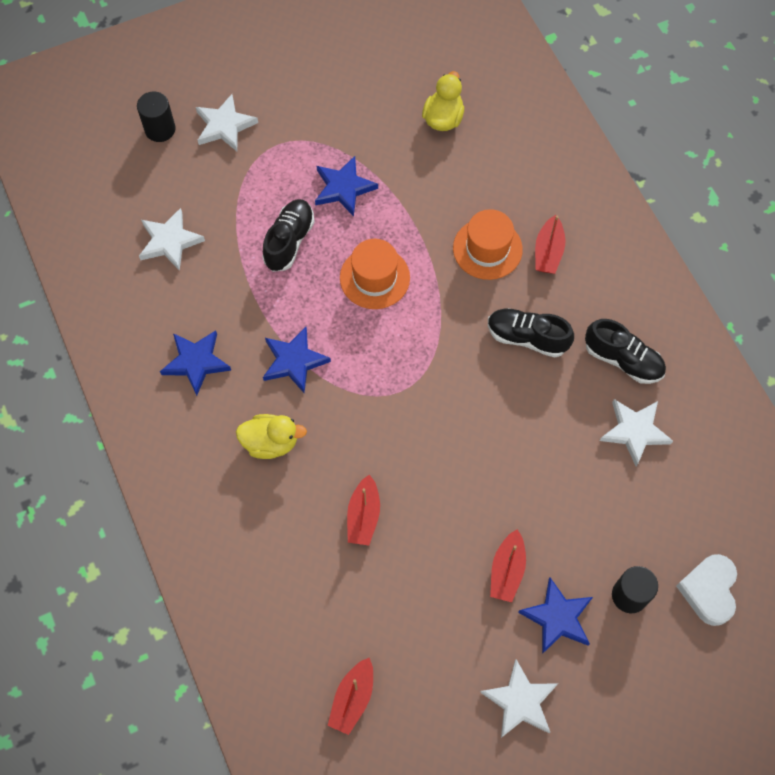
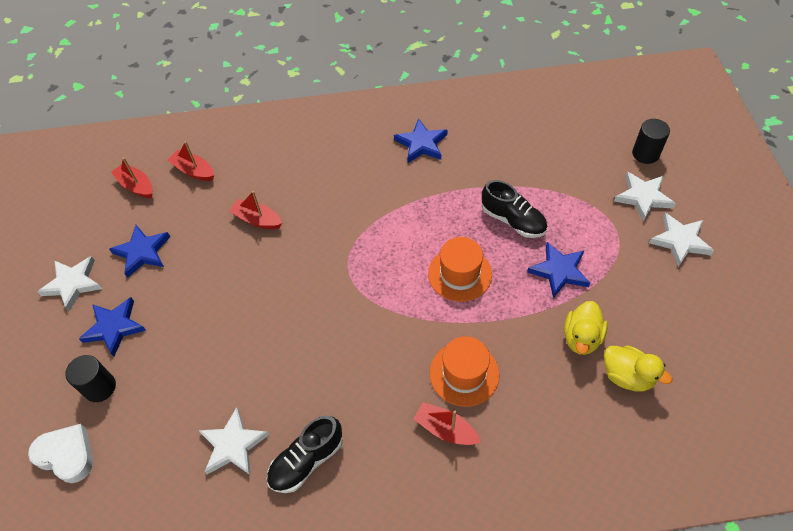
camera: 110 degrees right, 10 degrees down
(170, 241) = (533, 144): white star -> white star (680, 241)
(271, 442) = (339, 176): yellow duck -> yellow duck (581, 338)
(294, 361) = (401, 202): blue star -> blue star (142, 252)
(507, 570) = (168, 302): red boat -> red boat (194, 171)
(527, 337) = (360, 380): black shoe -> none

